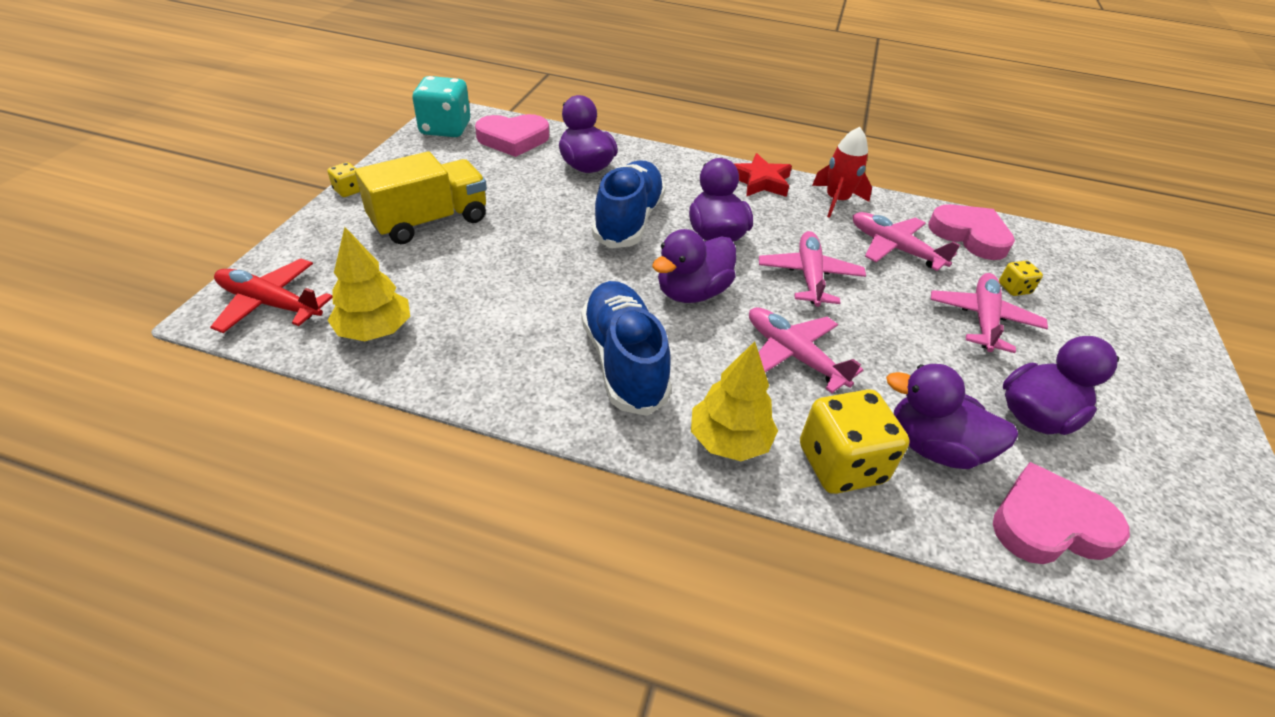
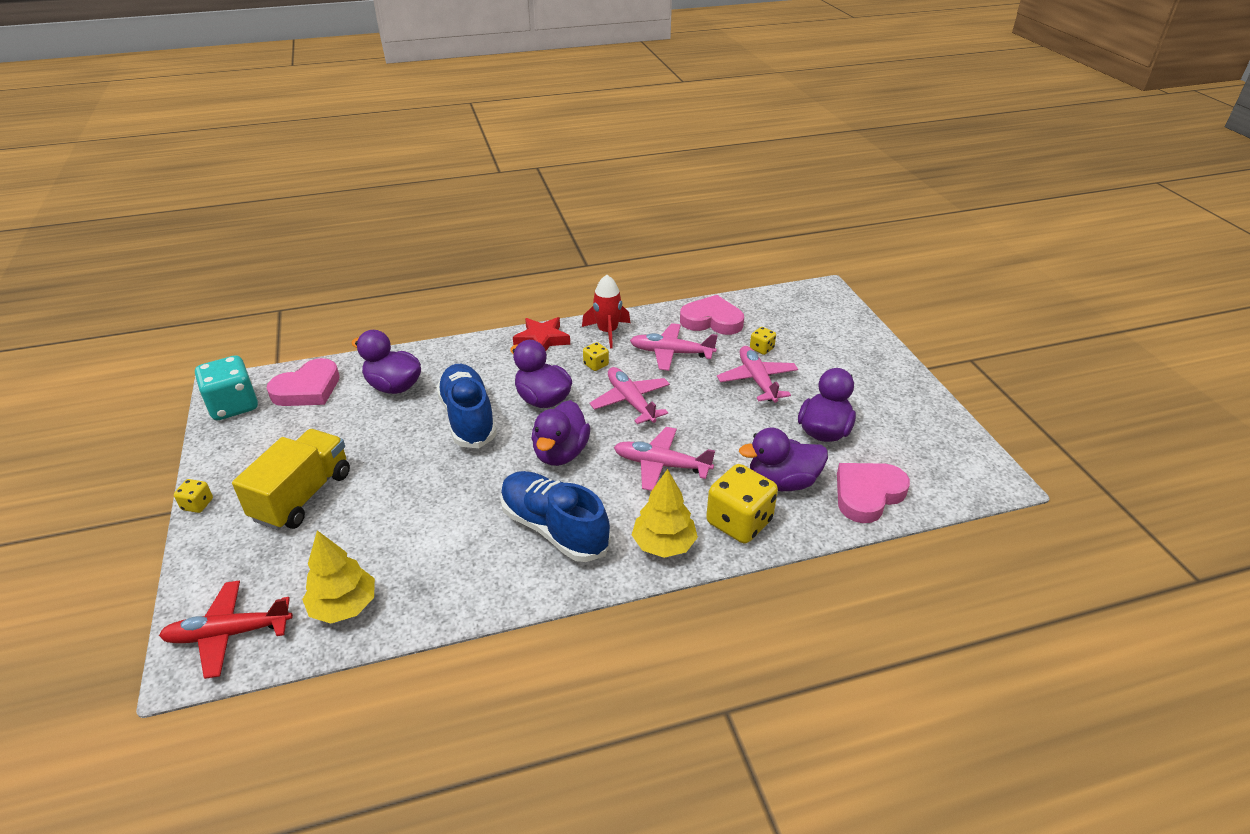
camera: 30 degrees left, 5 degrees down
(798, 226) = (596, 365): none -> yellow dice

